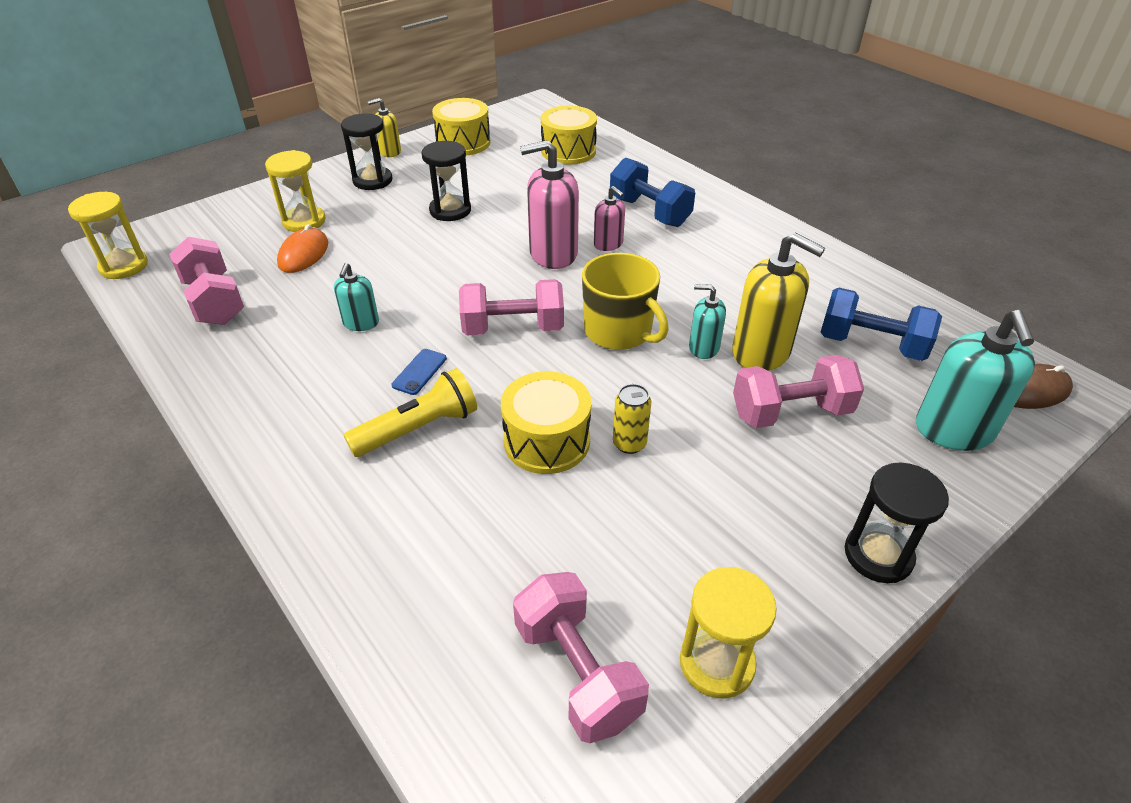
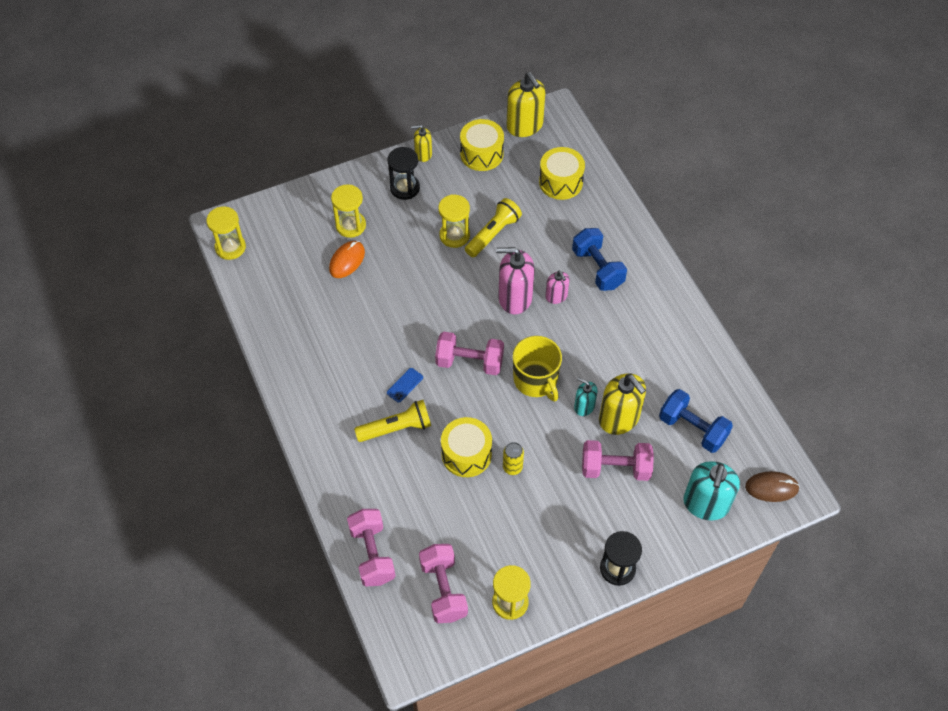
camera: 15 degrees right, 15 degrees up
(214, 301) = (287, 295): pink dumbbell -> pink dumbbell (372, 554)
(361, 323) = (376, 335): turquoise soap dispenser -> none
(450, 210) = (454, 235): black hourglass -> yellow hourglass
(501, 202) = (493, 234): none -> yellow flashlight
(507, 117) = (524, 126): none -> yellow soap dispenser

